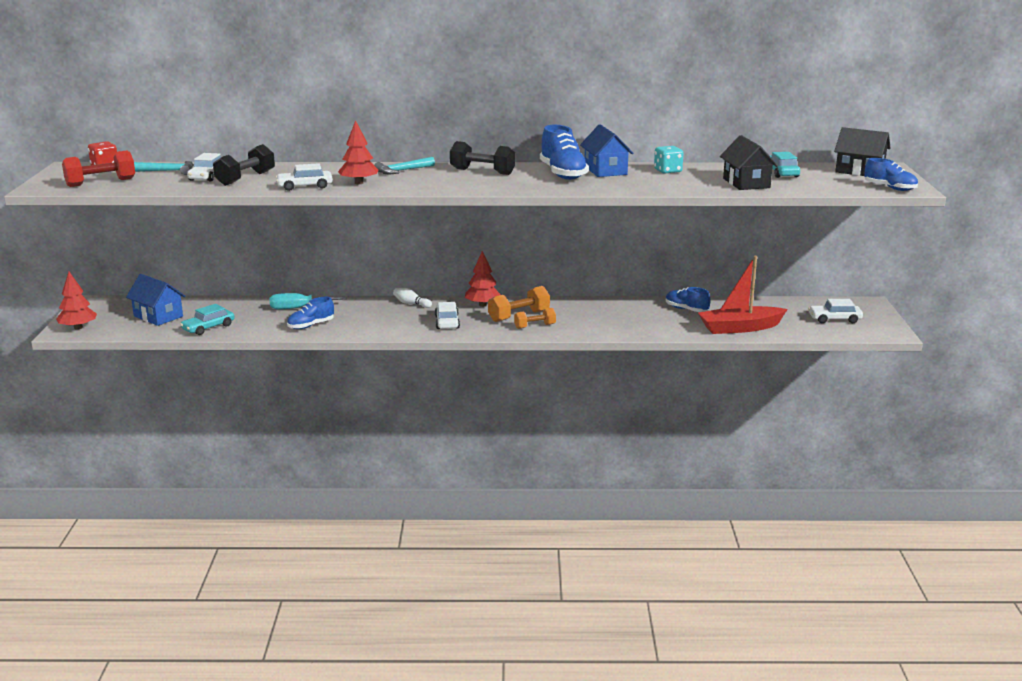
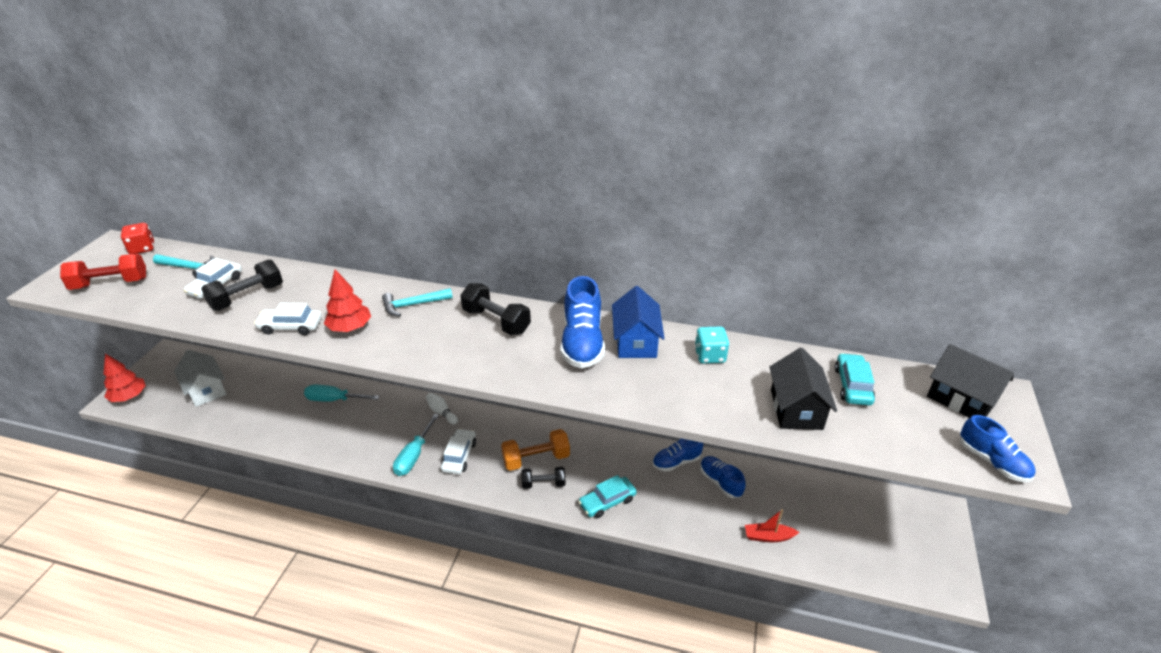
camera: 15 degrees right, 15 degrees up
(158, 316) = (206, 390): blue house -> white house
(208, 327) = (236, 419): turquoise car -> turquoise car (607, 501)
(311, 325) = (328, 435): blue shoe -> blue shoe (676, 462)
(404, 326) = (414, 456): none -> turquoise screwdriver
(482, 305) = (509, 428): red tree -> none
(535, 326) = (543, 483): orange dumbbell -> black dumbbell
(740, 328) = (768, 537): red boat -> red boat, size x0.50
(834, 319) = (889, 540): white car -> none

